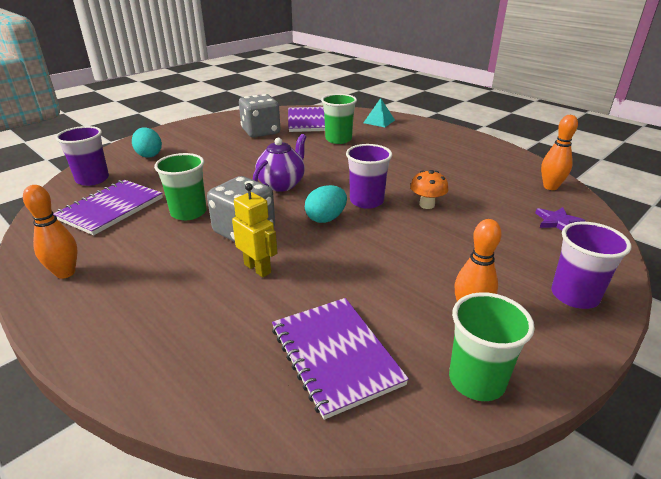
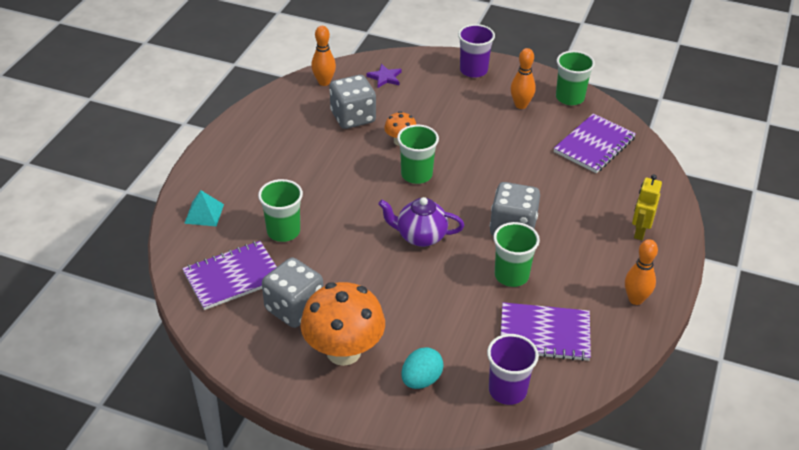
camera: 115 degrees left, 10 degrees up
(206, 138) = (343, 351): none -> orange mushroom
(258, 268) = (550, 202): yellow robot -> yellow robot (640, 231)
(326, 218) = (461, 189): turquoise egg -> none
(366, 201) = (416, 175): purple cup -> green cup
(479, 189) = (353, 117): none -> grey dice

